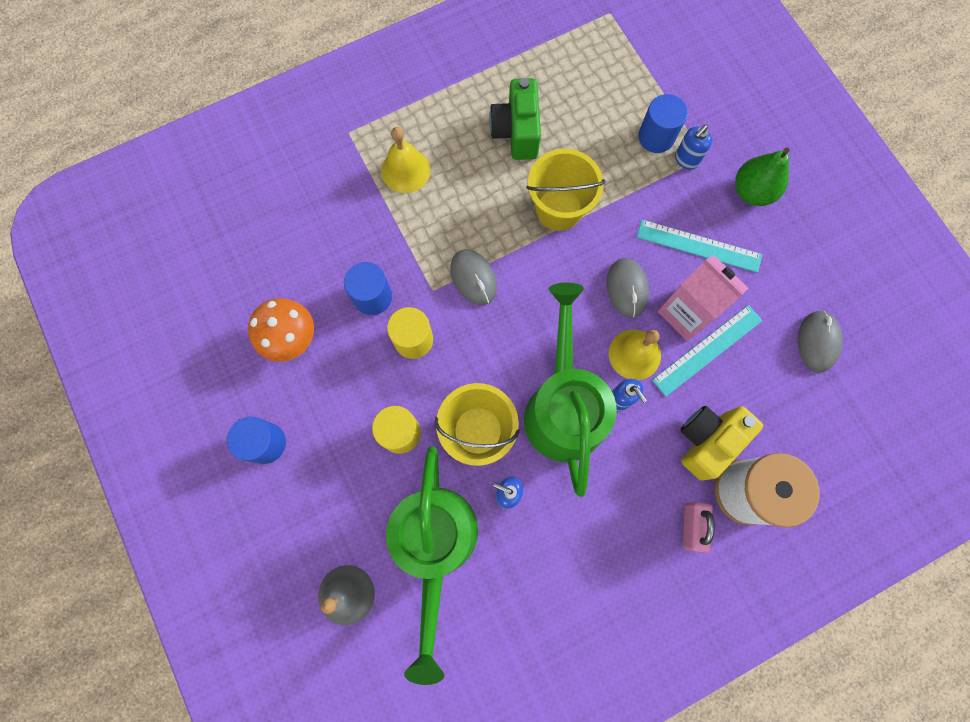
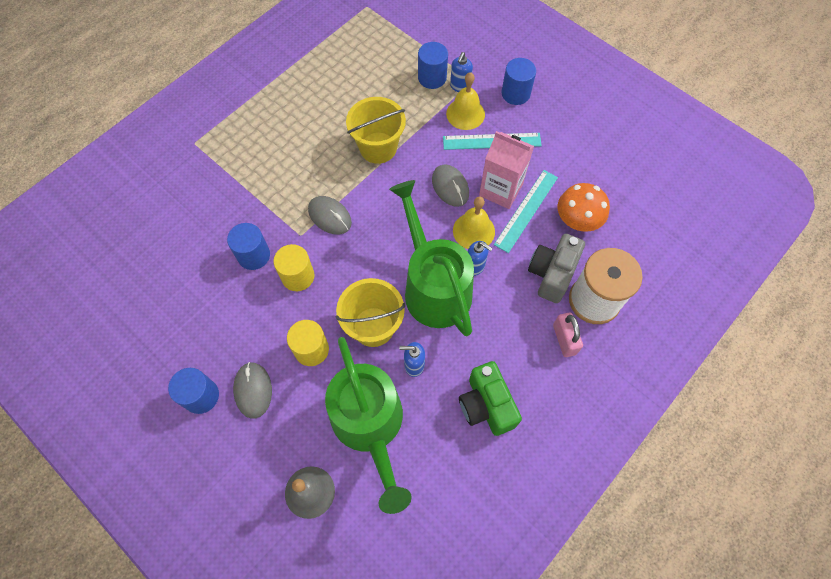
camera: 20 degrees left, 10 degrees down
(290, 338) = (196, 308): orange mushroom -> orange mushroom (577, 220)
(406, 170) = (249, 156): yellow bell -> yellow bell (465, 114)
(516, 132) = (326, 104): green camera -> green camera (486, 405)
(707, 441) = (551, 274): yellow camera -> grey camera
(752, 191) = (515, 93): green pear -> blue cylinder
(817, 342) = (603, 179): grey mouse -> grey mouse (253, 390)

